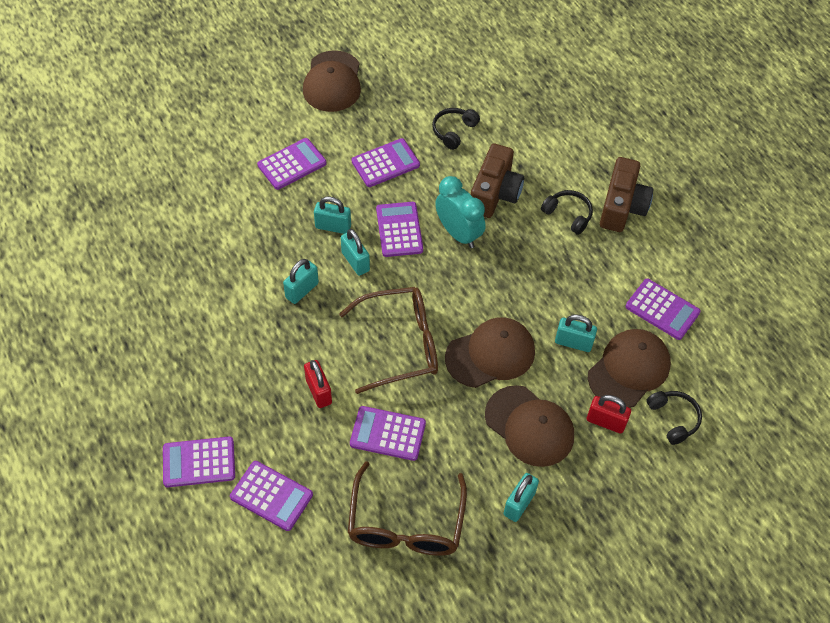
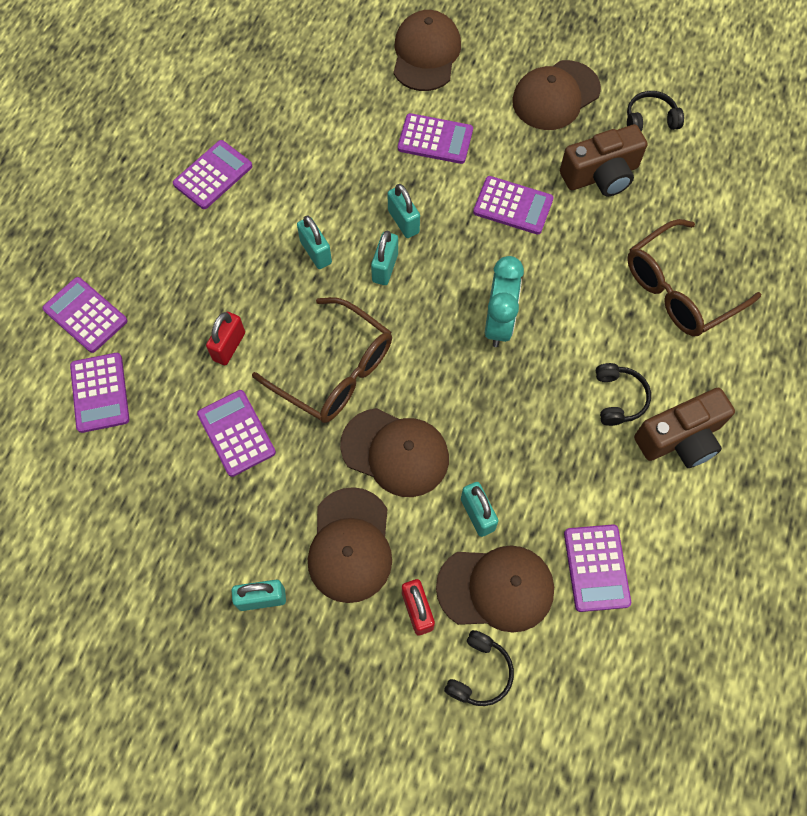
camera: 50 degrees right, 10 degrees up
(222, 119) = (426, 54): none -> brown cap
(302, 290) = (316, 252): turquoise padlock -> turquoise padlock turned 60 degrees clockwise
(399, 230) = (453, 273): purple calculator -> purple calculator (213, 175)
(406, 524) = (161, 518): brown glasses -> brown glasses (679, 290)
(454, 131) = (608, 229): black headphones -> black headphones (650, 120)
(495, 193) = (576, 317): brown camera -> brown camera (601, 175)

